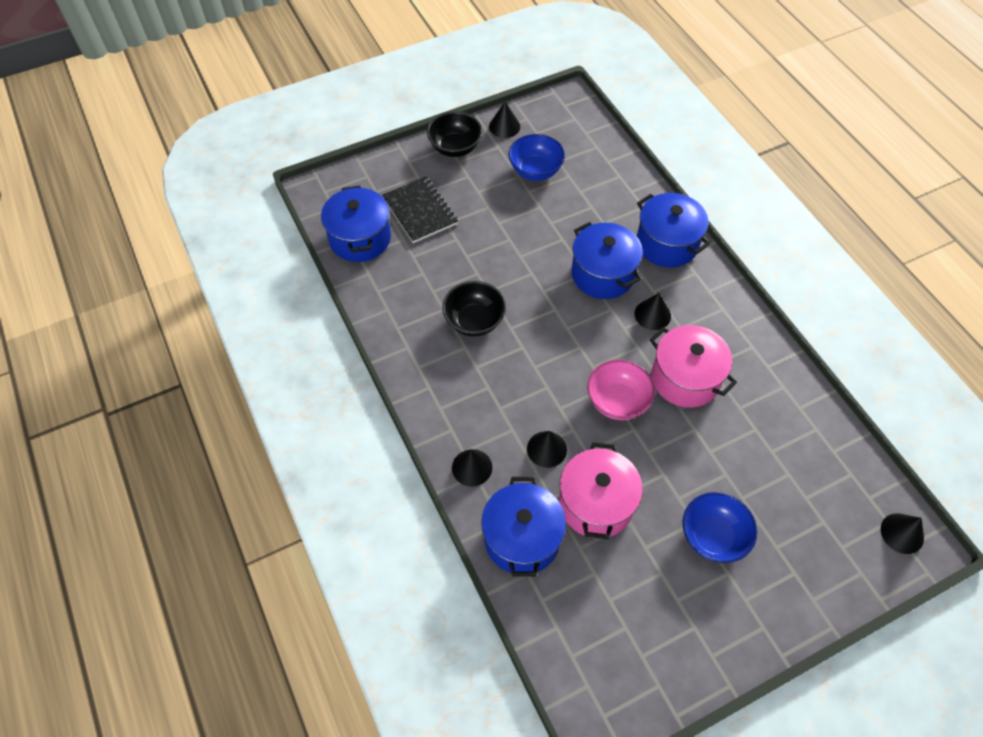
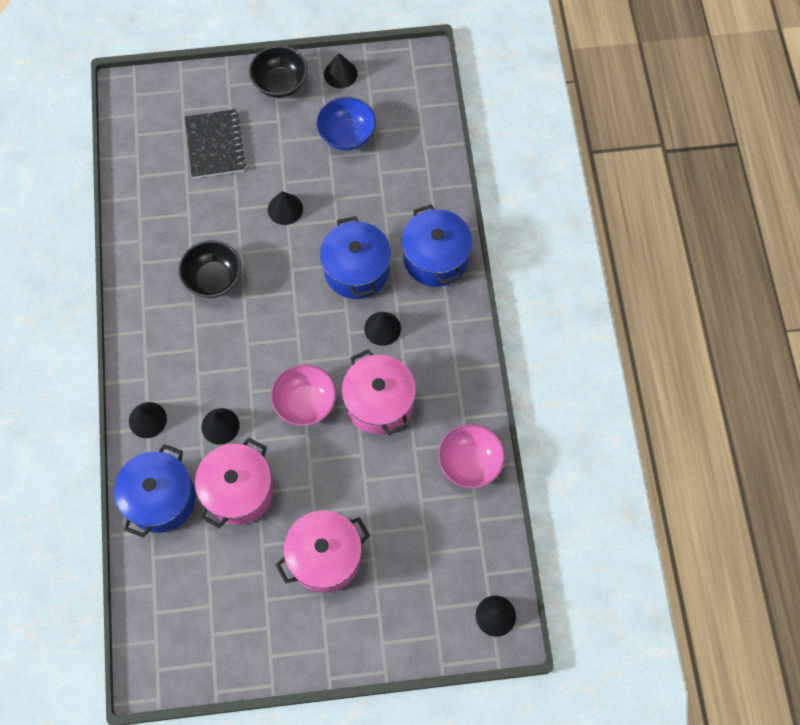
camera: 20 degrees right, 10 degrees up
(360, 239) = (146, 157): blue pot -> none
(511, 243) = (285, 209): none -> black cone
(713, 536) = (325, 557): blue bowl -> pink pot
(796, 403) = (469, 463): none -> pink bowl

